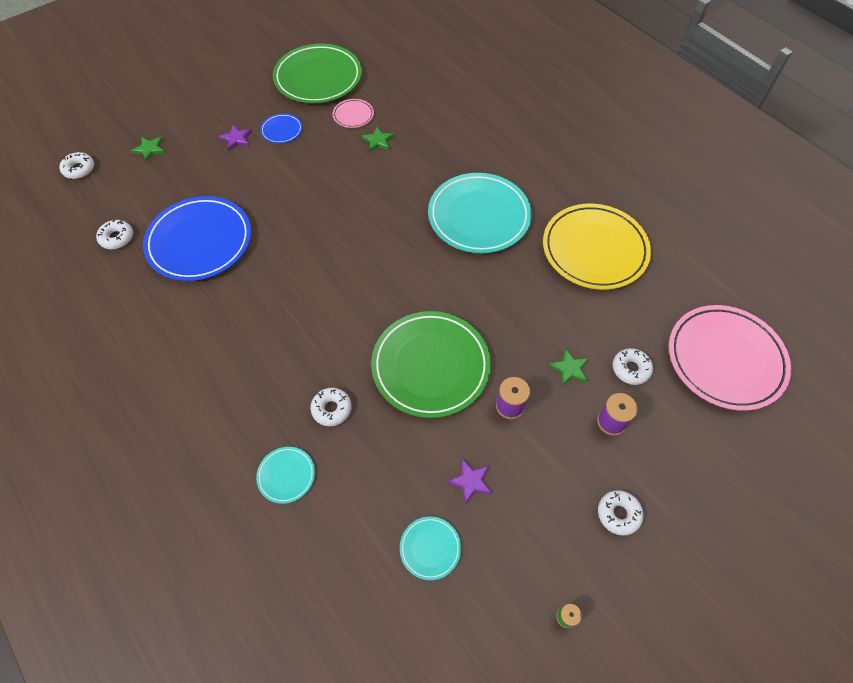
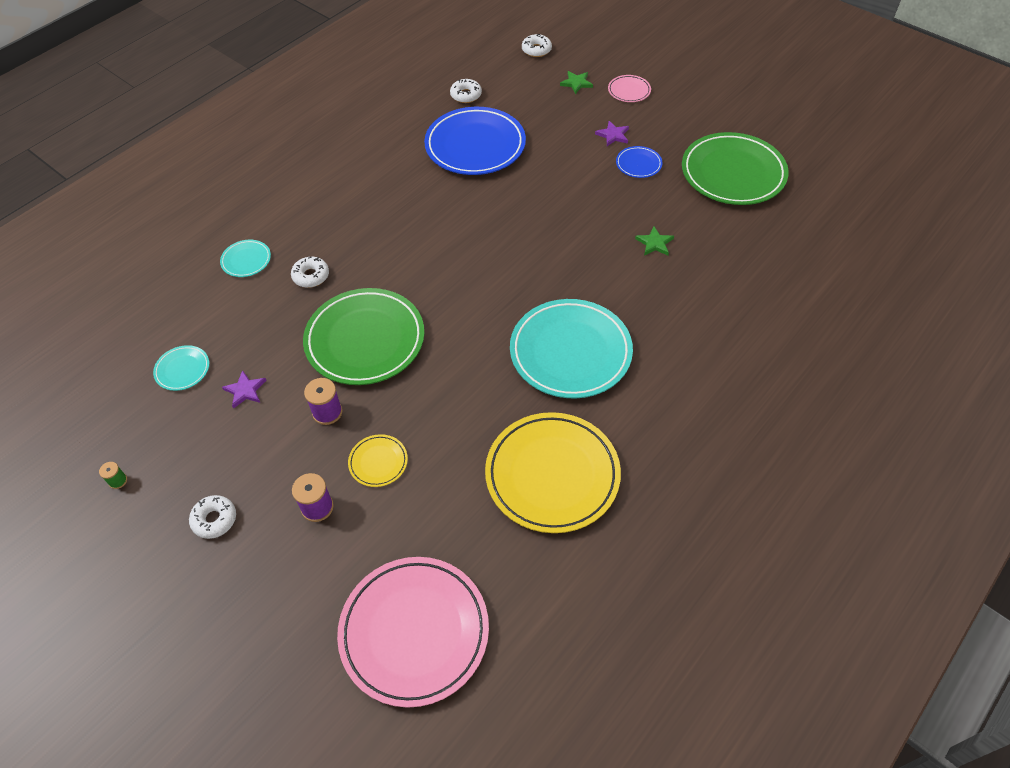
camera: 80 degrees right, 5 degrees down
(353, 115) = (686, 214): pink plate -> pink plate (629, 91)
(570, 369) = (378, 462): green star -> yellow plate
(631, 369) = (386, 524): white donut -> none

